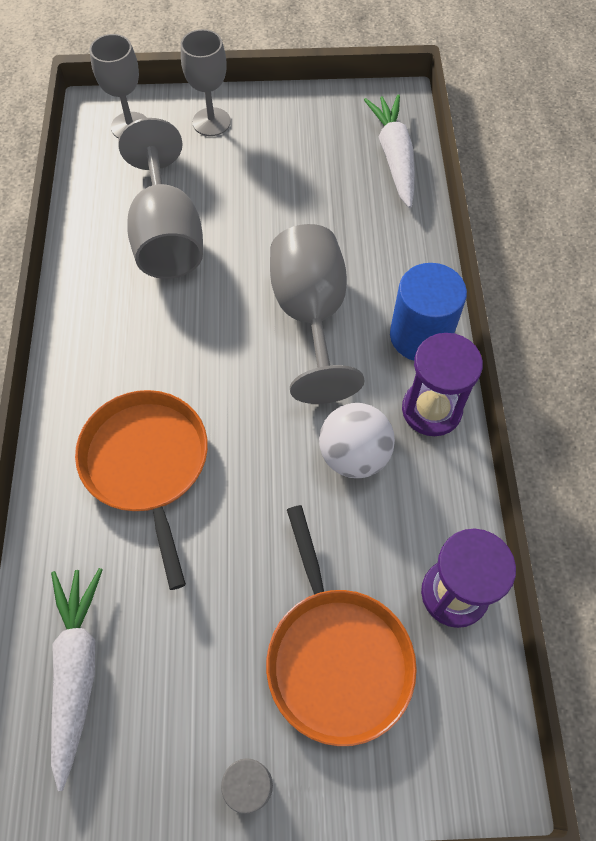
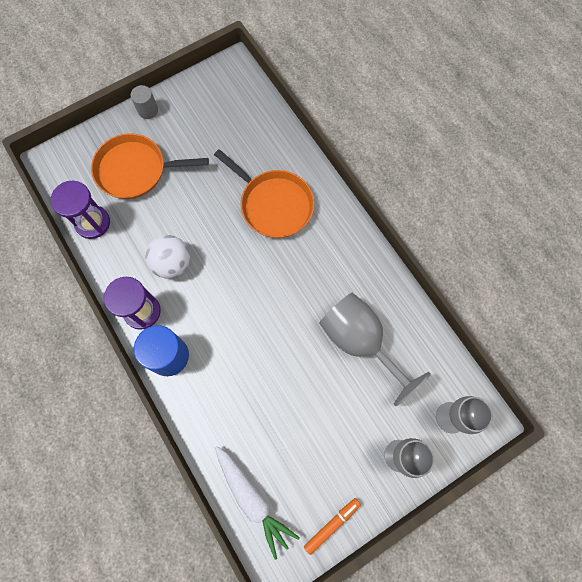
camera: 150 degrees right, 10 degrees up
(77, 670) = (243, 111): white carrot -> none
(311, 316) = (239, 333): grey goblet -> none
(323, 104) = (332, 525): none -> orange marker
(337, 657) = (135, 170): orange pan -> orange pan turned 45 degrees counterclockwise

